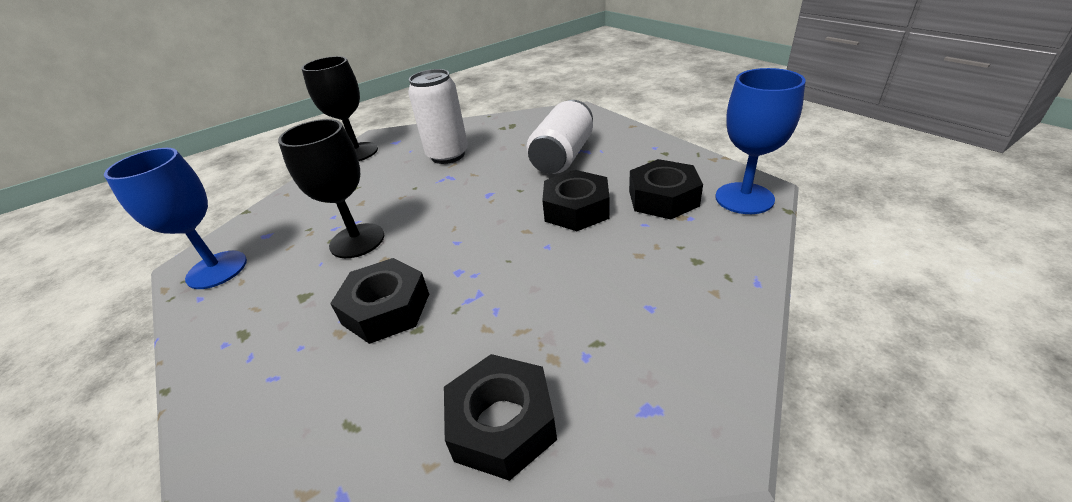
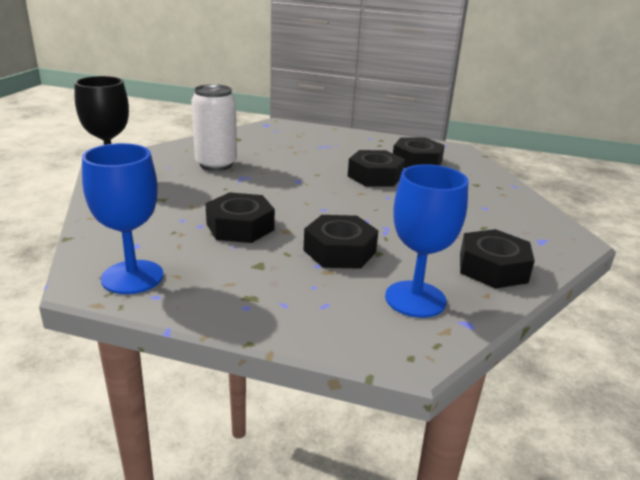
camera: 45 degrees left, 10 degrees down
(357, 241) = (240, 227): black goblet -> black nut
(562, 156) = (315, 151): white can -> none
(744, 198) = (458, 154): blue goblet -> blue goblet (415, 299)

